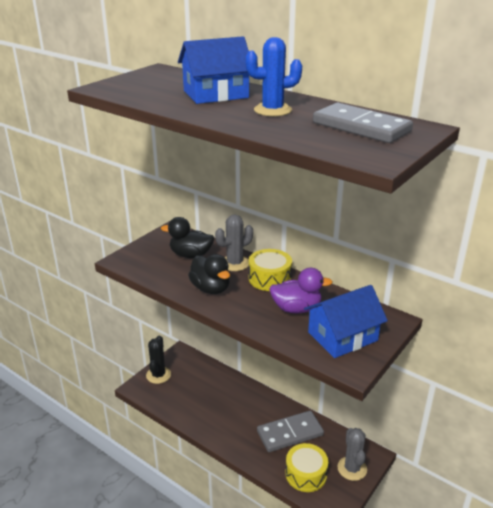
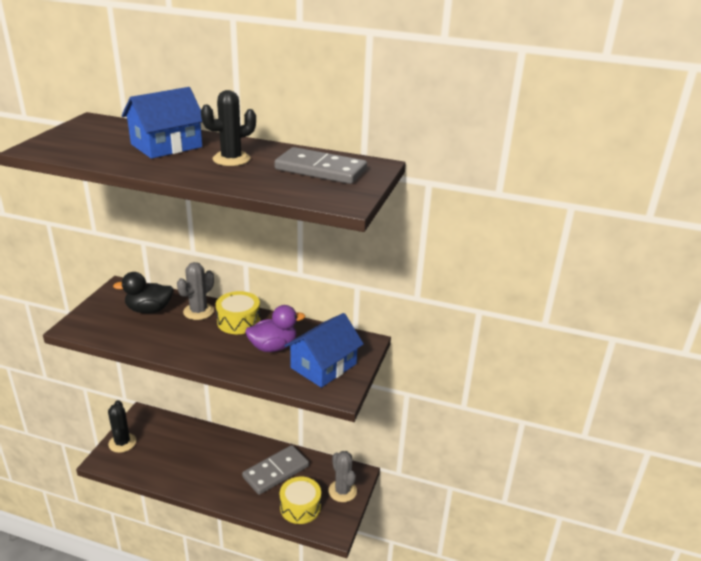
camera: 20 degrees left, 0 degrees up
(211, 288) = (181, 341): black duck -> none
(272, 110) = (231, 159): blue cactus -> black cactus

